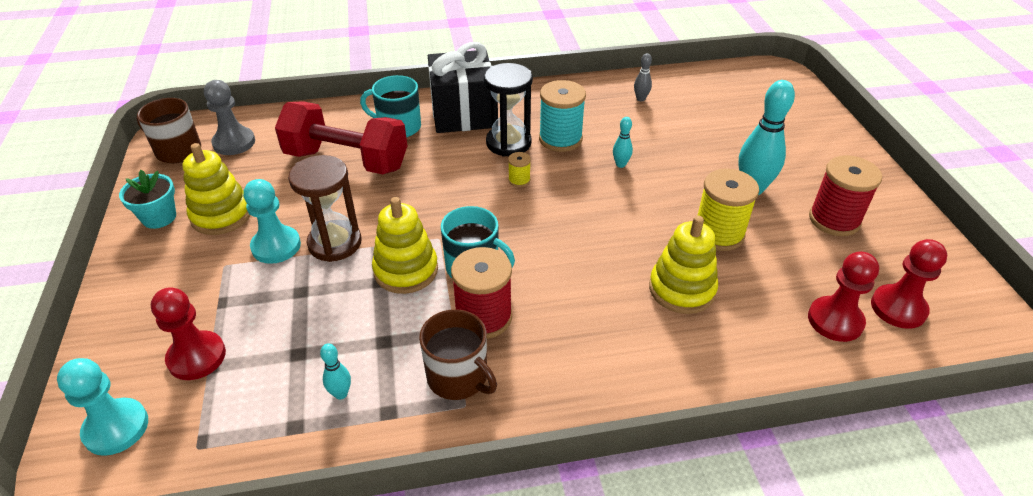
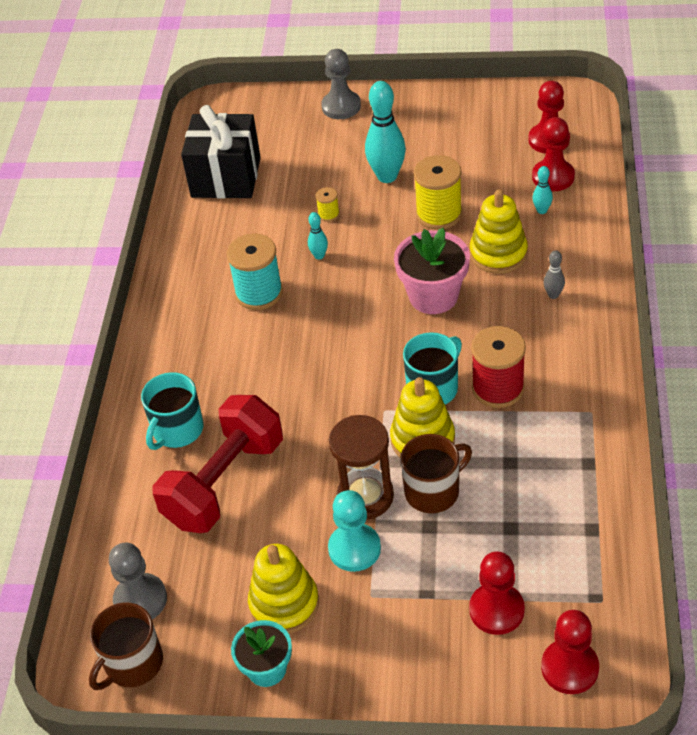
camera: 70 degrees left, 5 degrees up
(116, 428) = (569, 668): turquoise pawn -> red pawn
(341, 394) = (563, 496): turquoise bowling pin -> turquoise bowling pin (542, 210)
(458, 377) = (561, 413): brown mug -> brown mug (433, 491)
(463, 114) = (176, 368): black gift -> black gift (226, 177)
(508, 143) = (249, 336): black hourglass -> none
(519, 180) = (316, 336): yellow spool -> yellow spool (328, 214)
(598, 248) = (433, 296): none -> pink flower pot
(640, 99) = (214, 216): grey bowling pin -> grey bowling pin (553, 295)
(832, 142) = (341, 106): none -> grey pawn
(834, 220) = (443, 140): red spool -> none

